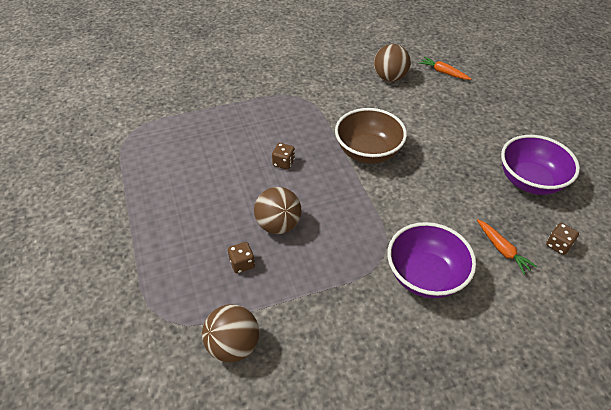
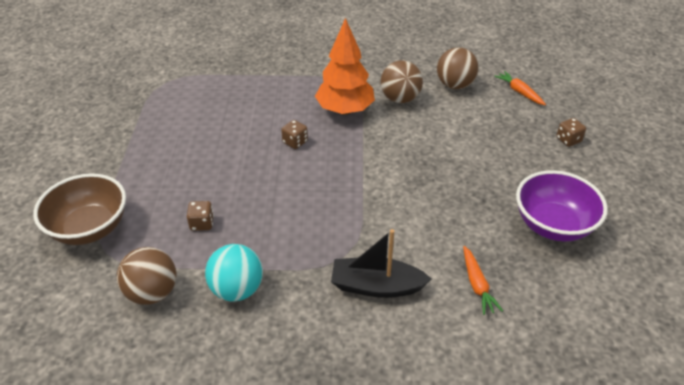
camera: 20 degrees right, 5 degrees down
(278, 225) = (256, 198): brown ball -> brown ball (400, 98)
(309, 317) = (237, 289): none -> turquoise ball
(310, 122) = (345, 110): none -> orange tree
(368, 152) = (387, 152): brown bowl -> brown bowl (90, 228)
(425, 276) = (376, 286): purple bowl -> black boat
(558, 245) = (545, 298): brown dice -> brown dice (568, 140)

